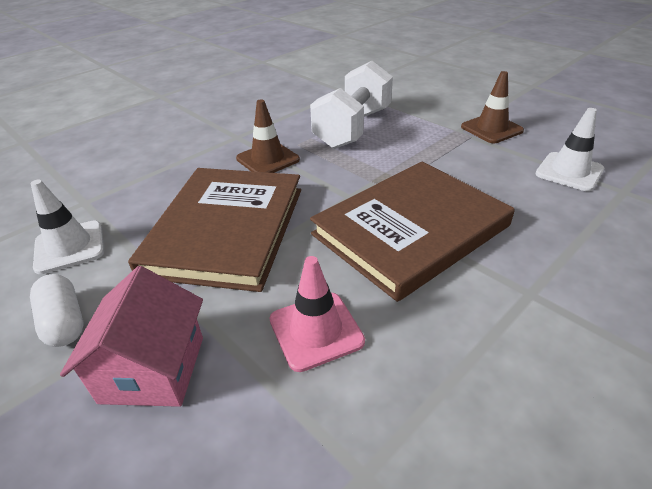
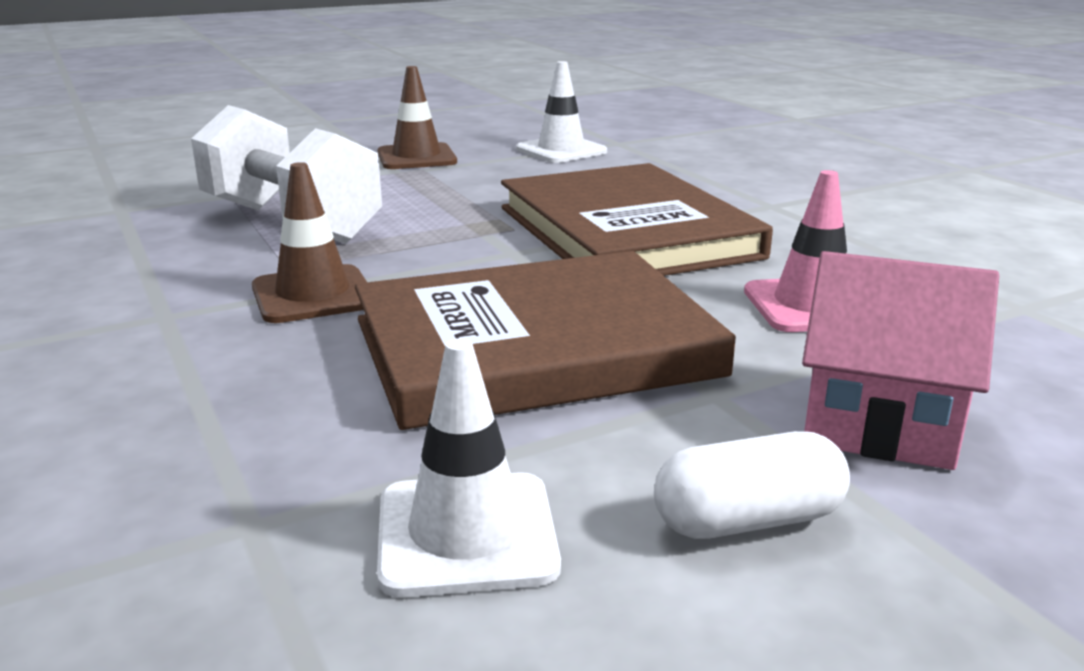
camera: 75 degrees left, 15 degrees down
(226, 230) = (534, 347): brown book -> brown book turned 45 degrees counterclockwise

